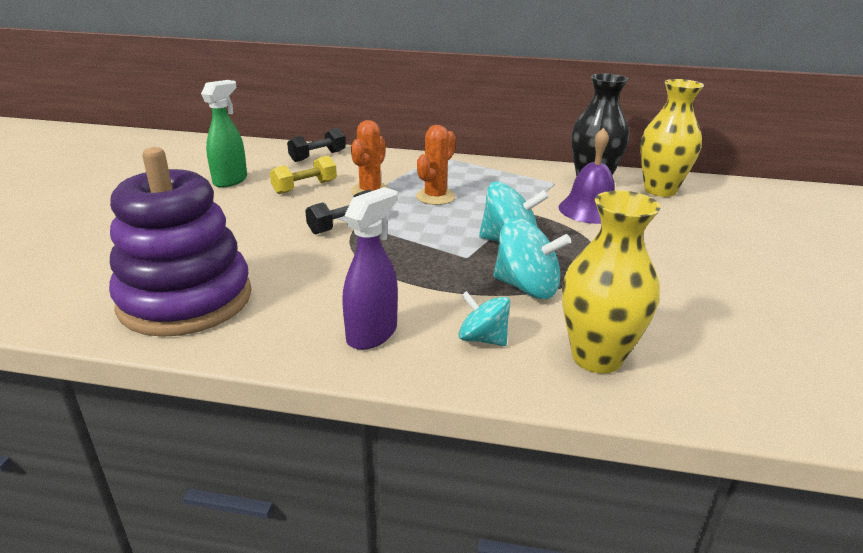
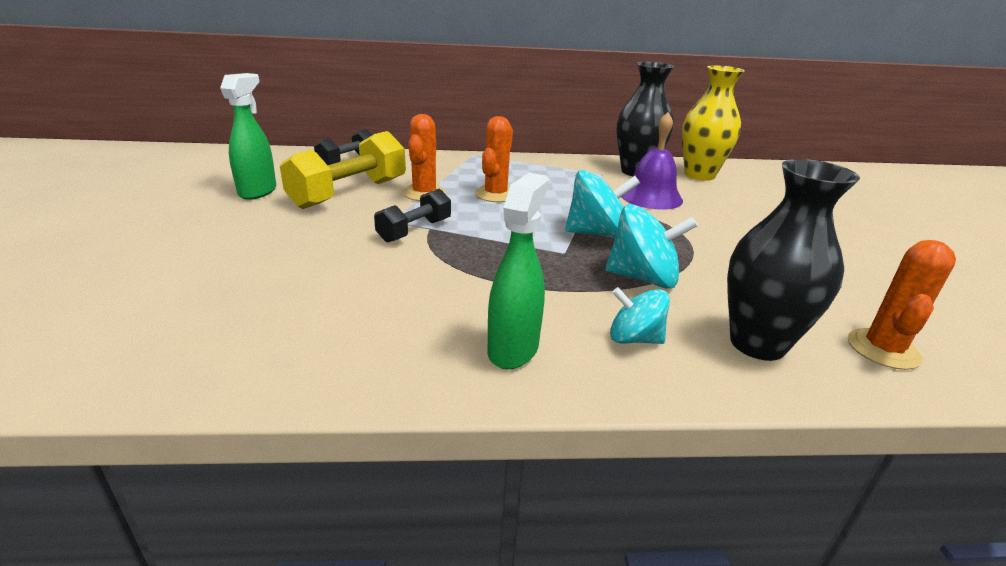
camera: 15 degrees left, 0 degrees up
(186, 300) = (264, 335): purple stacking toy -> none
(305, 187) = (349, 193): yellow dumbbell -> yellow dumbbell, size x1.71
(372, 334) = (513, 349): purple spray bottle -> green spray bottle
(596, 357) = (757, 344): yellow vase -> black vase
(723, 378) = (883, 349): none -> orange cactus

